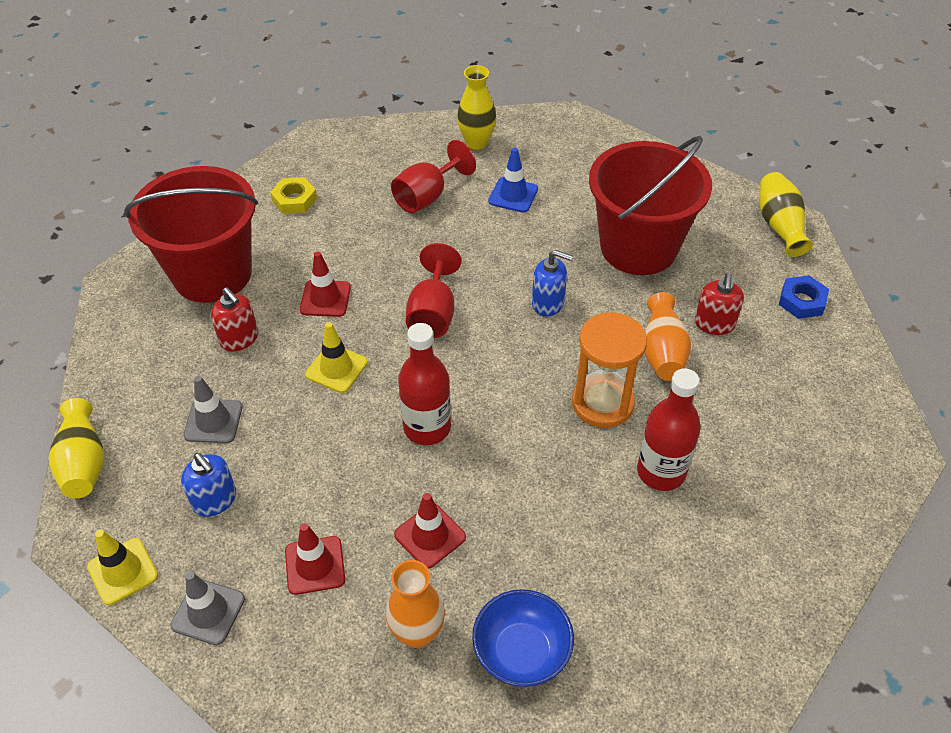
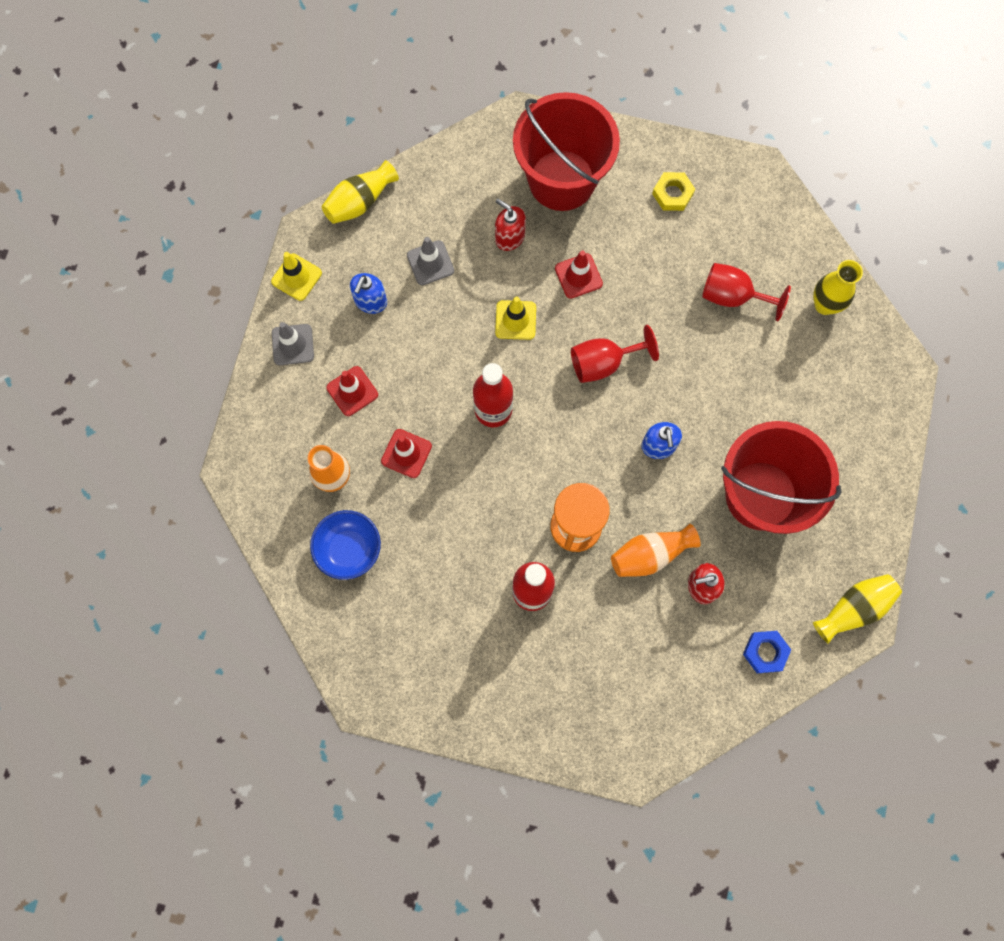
camera: 65 degrees right, 25 degrees up
(239, 339) = (509, 237): red soap dispenser -> red soap dispenser turned 105 degrees clockwise
(513, 195) = (772, 366): blue traffic cone -> none

